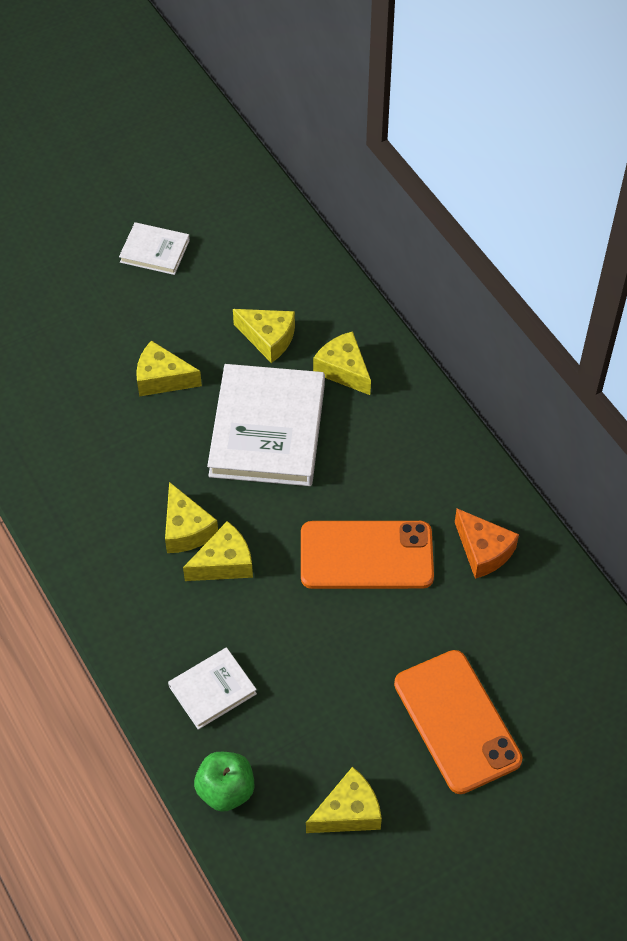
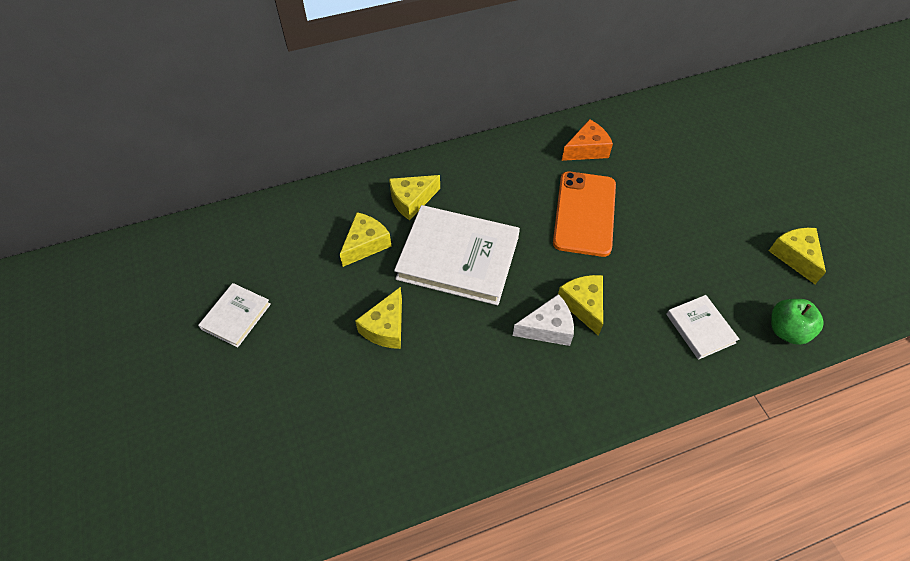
camera: 80 degrees left, 0 degrees up
(186, 529) = (547, 328): yellow cheese -> white cheese
(457, 721) = (720, 186): orange phone -> none

